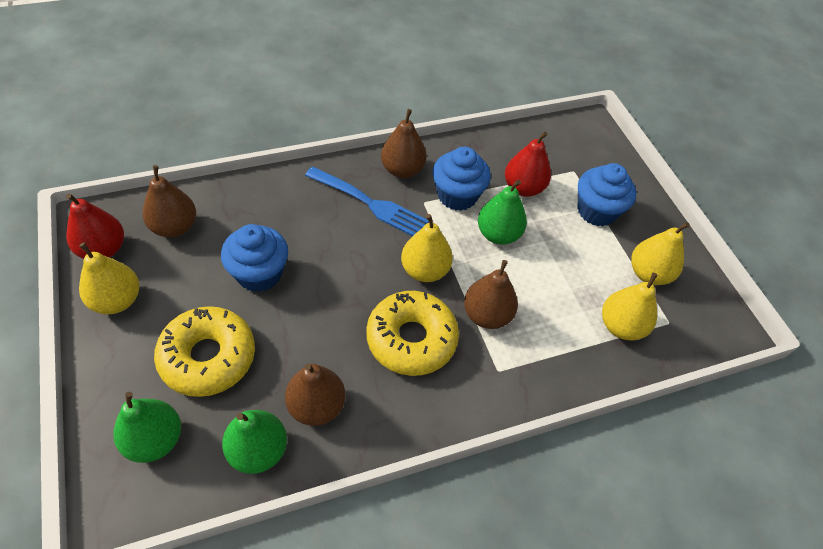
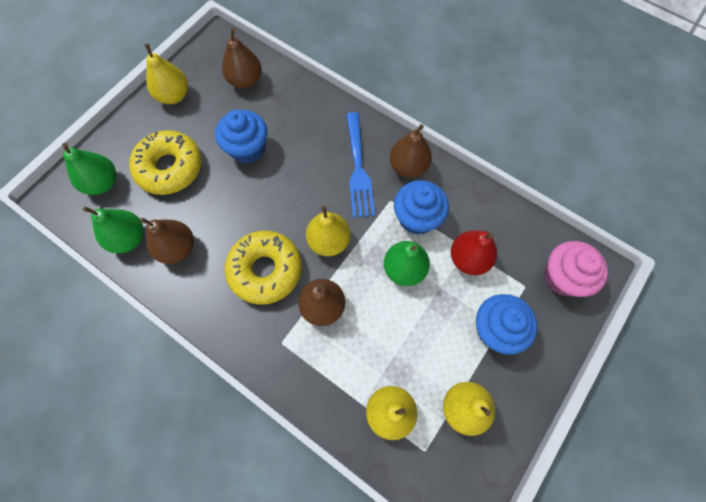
camera: 60 degrees right, 15 degrees up
(103, 249) = (202, 61): red pear -> none
(583, 146) = (563, 277): none -> pink cupcake

